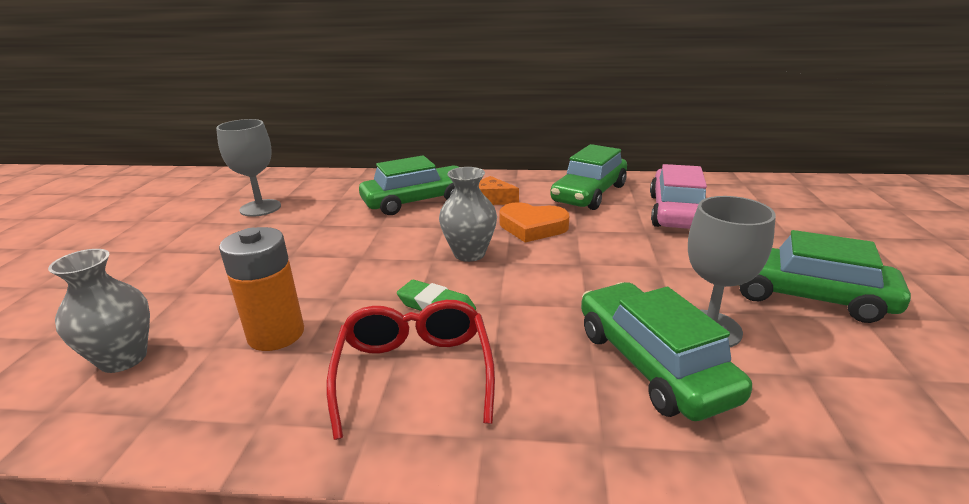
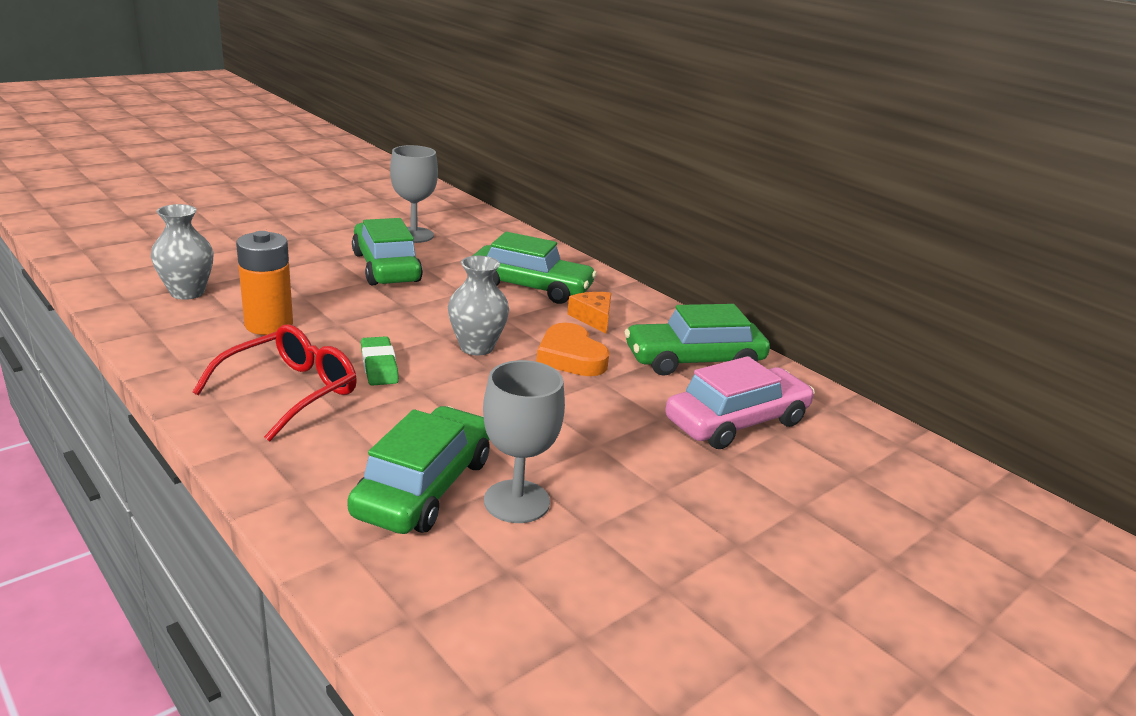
camera: 40 degrees right, 0 degrees up
(803, 295) = (660, 543): green car -> green car (386, 267)

